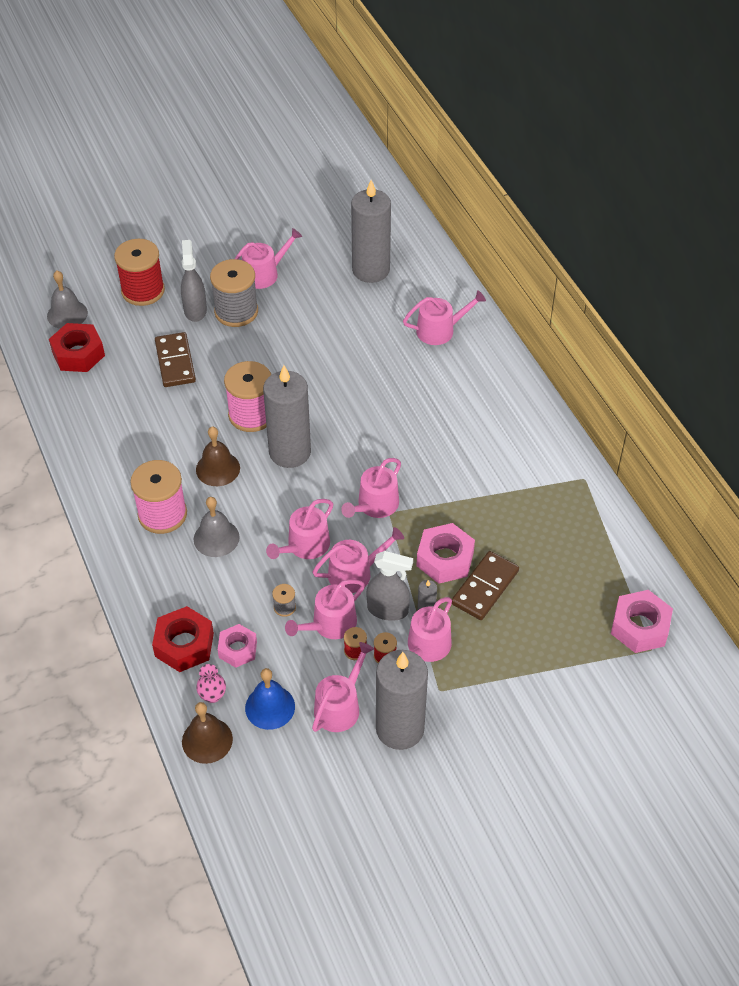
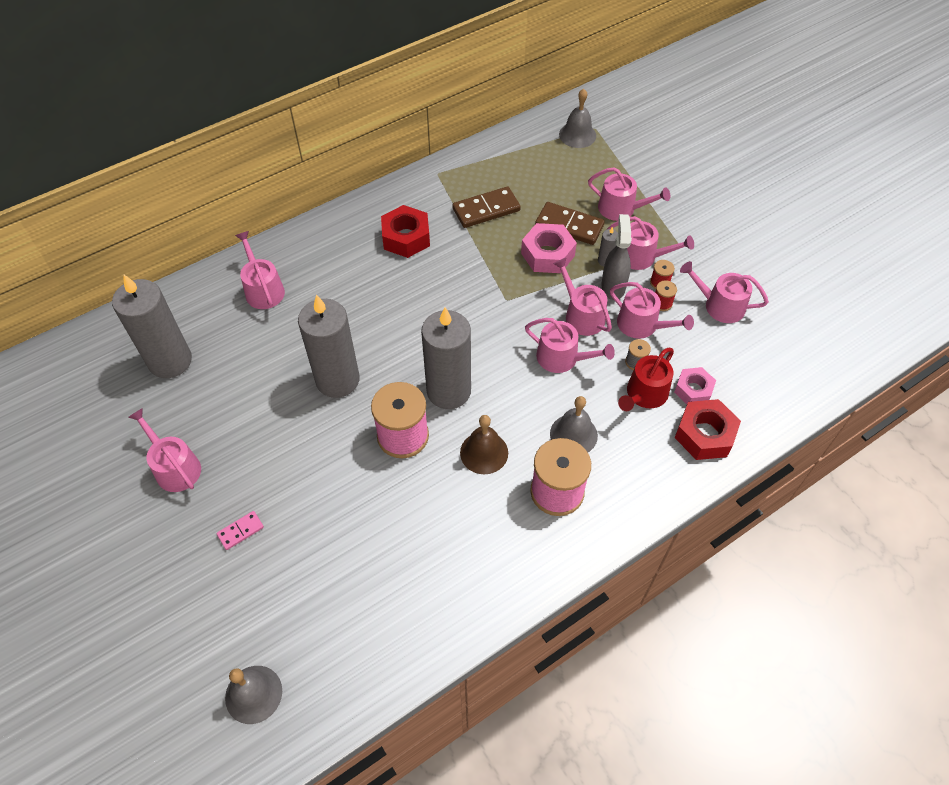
camera: 100 degrees left, 5 degrees up
(78, 354) = (327, 655): red nut -> red nut (406, 237)
(143, 291) = (206, 604): red spool -> none
(175, 362) = (331, 533): brown domino -> brown domino (486, 209)
(195, 310) = (240, 531): grey spray bottle -> pink domino
(207, 740) = (792, 394): brown bell -> none
(212, 695) = (748, 400): pink vase -> none
(236, 311) = (242, 484): grey spool -> none
(244, 605) = (644, 394): none -> red watering can
(270, 707) = (741, 354): blue bell -> none
(375, 505) = (500, 311): pink watering can -> pink watering can (621, 209)
(400, 728) = (723, 264): grey candle -> grey candle (337, 380)
(640, 627) = (577, 135): pink nut -> grey bell

